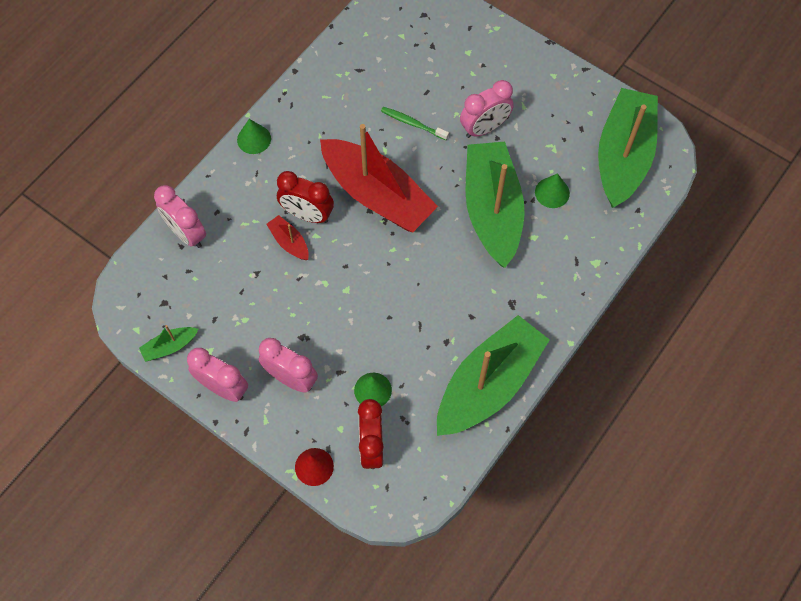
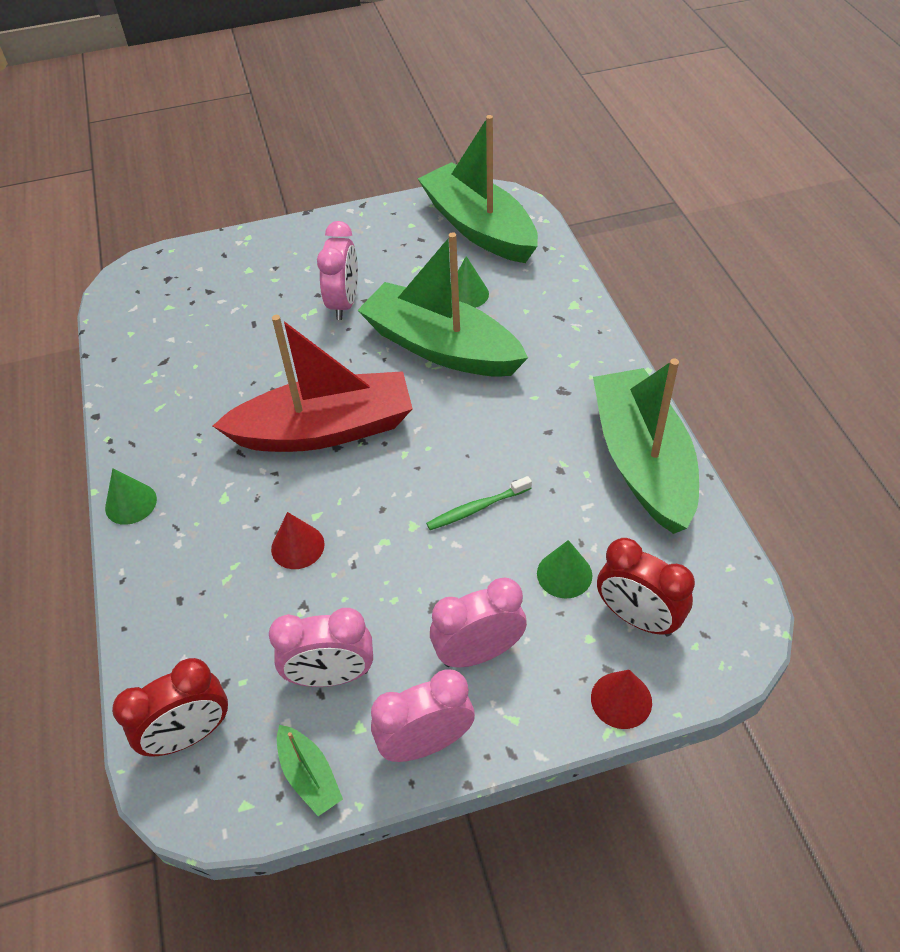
camera: 50 degrees left, 15 degrees down
(170, 346) = (309, 775): green boat -> green boat turned 45 degrees counterclockwise
(186, 233) = (172, 652): pink clock -> pink clock (331, 676)
(289, 242) = (297, 546): red boat -> red cone
(307, 215) = (282, 507): red clock -> red clock (190, 735)
(412, 123) = (276, 353): green toothbrush -> green toothbrush (477, 508)

